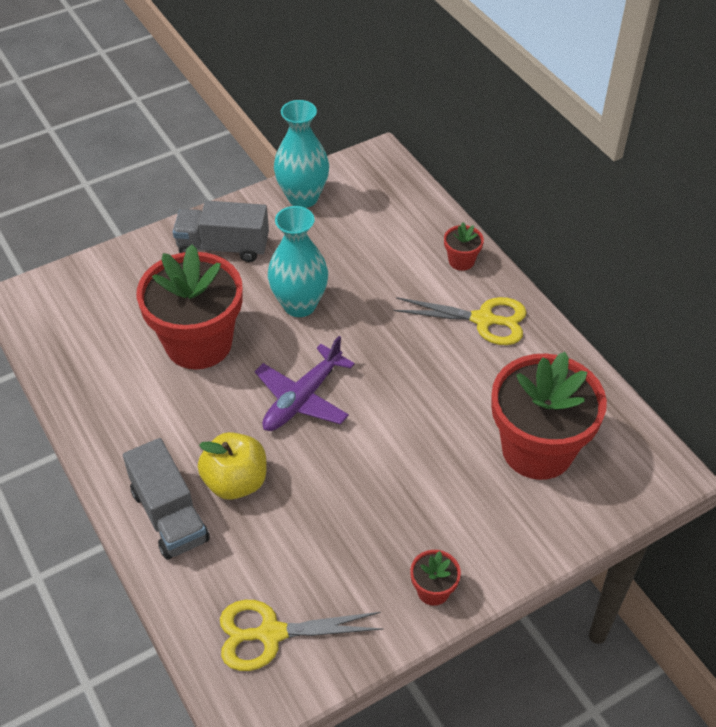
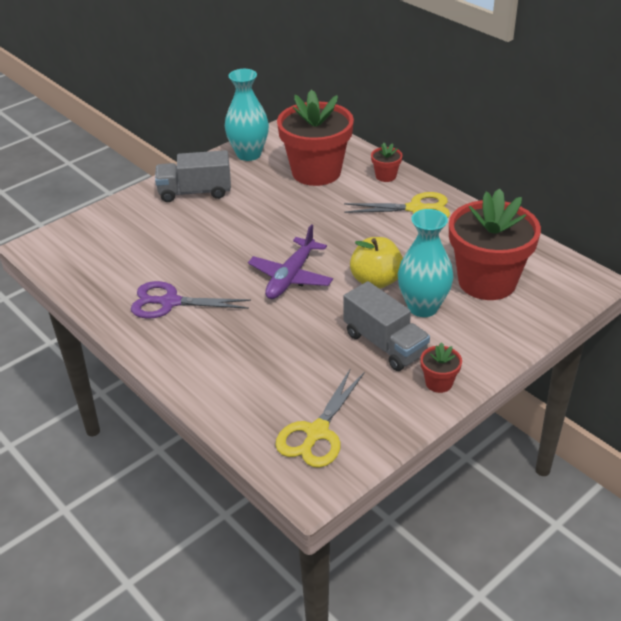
camera: 10 degrees left, 10 degrees down
(152, 410) = (170, 302): none -> purple scissors
(169, 515) = (206, 368): grey truck -> grey truck (385, 344)
(198, 343) = (194, 254): red flower pot -> red flower pot (316, 172)
(235, 482) = (254, 338): yellow apple -> yellow apple (376, 281)
(271, 634) = (317, 433): yellow scissors -> yellow scissors turned 45 degrees counterclockwise
(299, 305) = (268, 219): turquoise vase -> turquoise vase (423, 307)

